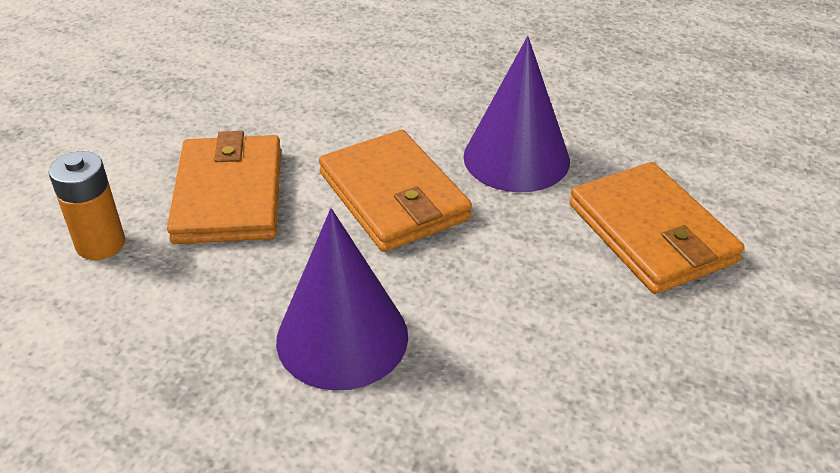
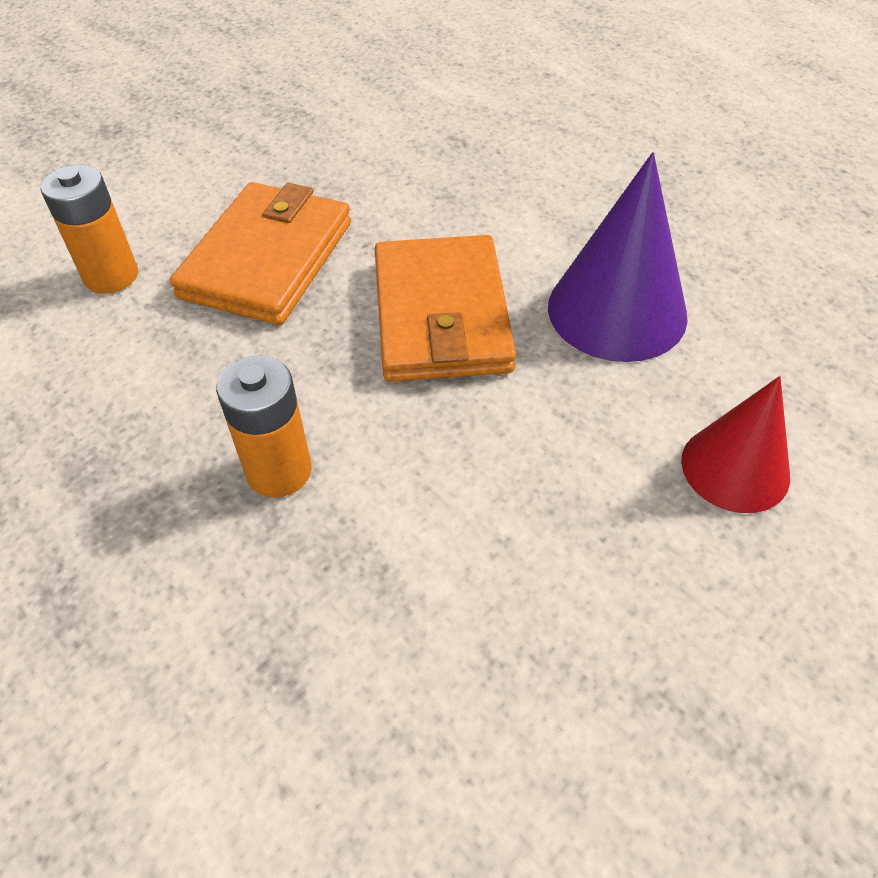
camera: 25 degrees right, 10 degrees up
(342, 337) = (279, 471): purple cone -> orange battery
(651, 233) = (735, 468): orange wallet -> red cone

